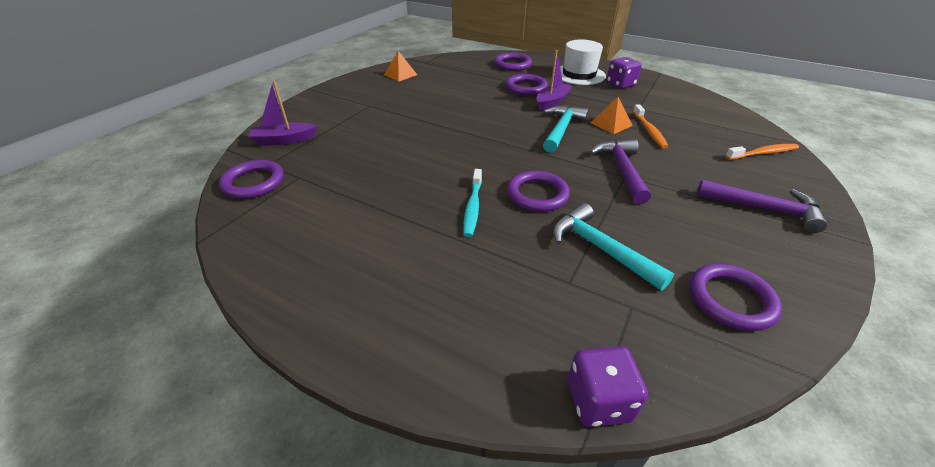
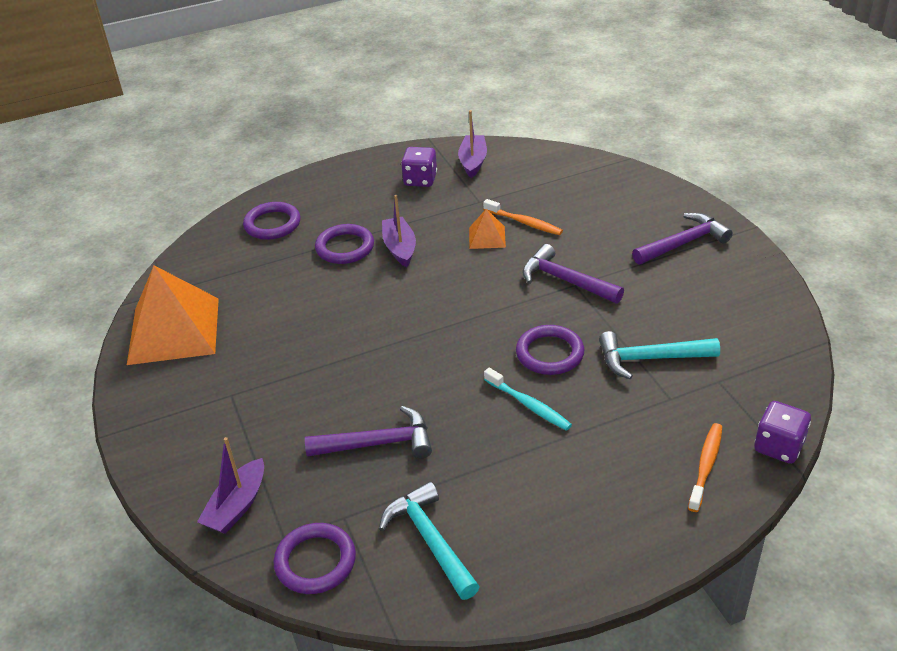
camera: 50 degrees left, 0 degrees up
(374, 163) = (378, 443): none -> purple hammer
(400, 74) = (173, 330): orange pyramid -> orange pyramid, size x2.19
(561, 130) = (461, 275): turquoise hammer -> turquoise hammer (430, 541)
(579, 75) = (363, 192): white hat -> none
(669, 92) = (473, 162): none -> purple boat
(730, 299) = (750, 329): purple ring -> none
(762, 153) = (622, 188): orange toothbrush -> orange toothbrush (705, 466)

